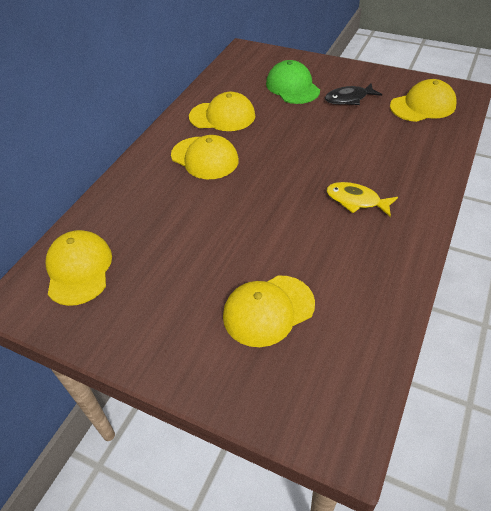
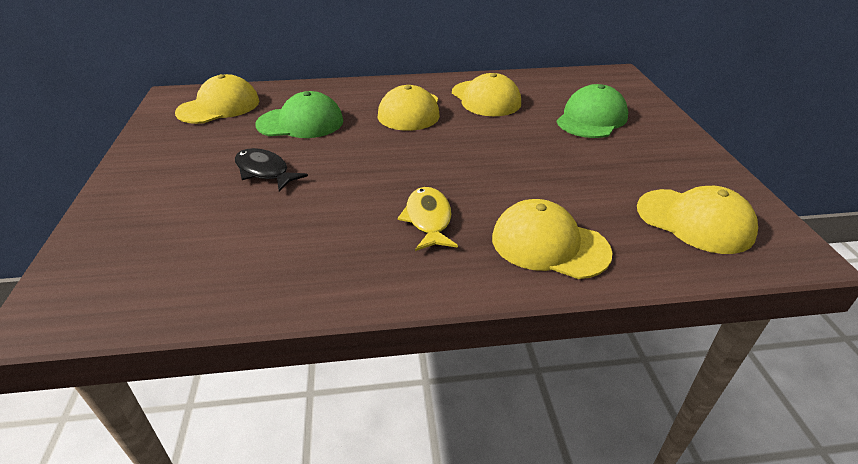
camera: 55 degrees right, 10 degrees down
(166, 223) = (300, 122): none -> green cap
(268, 310) = (212, 212): yellow cap -> yellow cap (549, 245)
(349, 99) = (623, 159): black fish -> black fish (264, 171)

